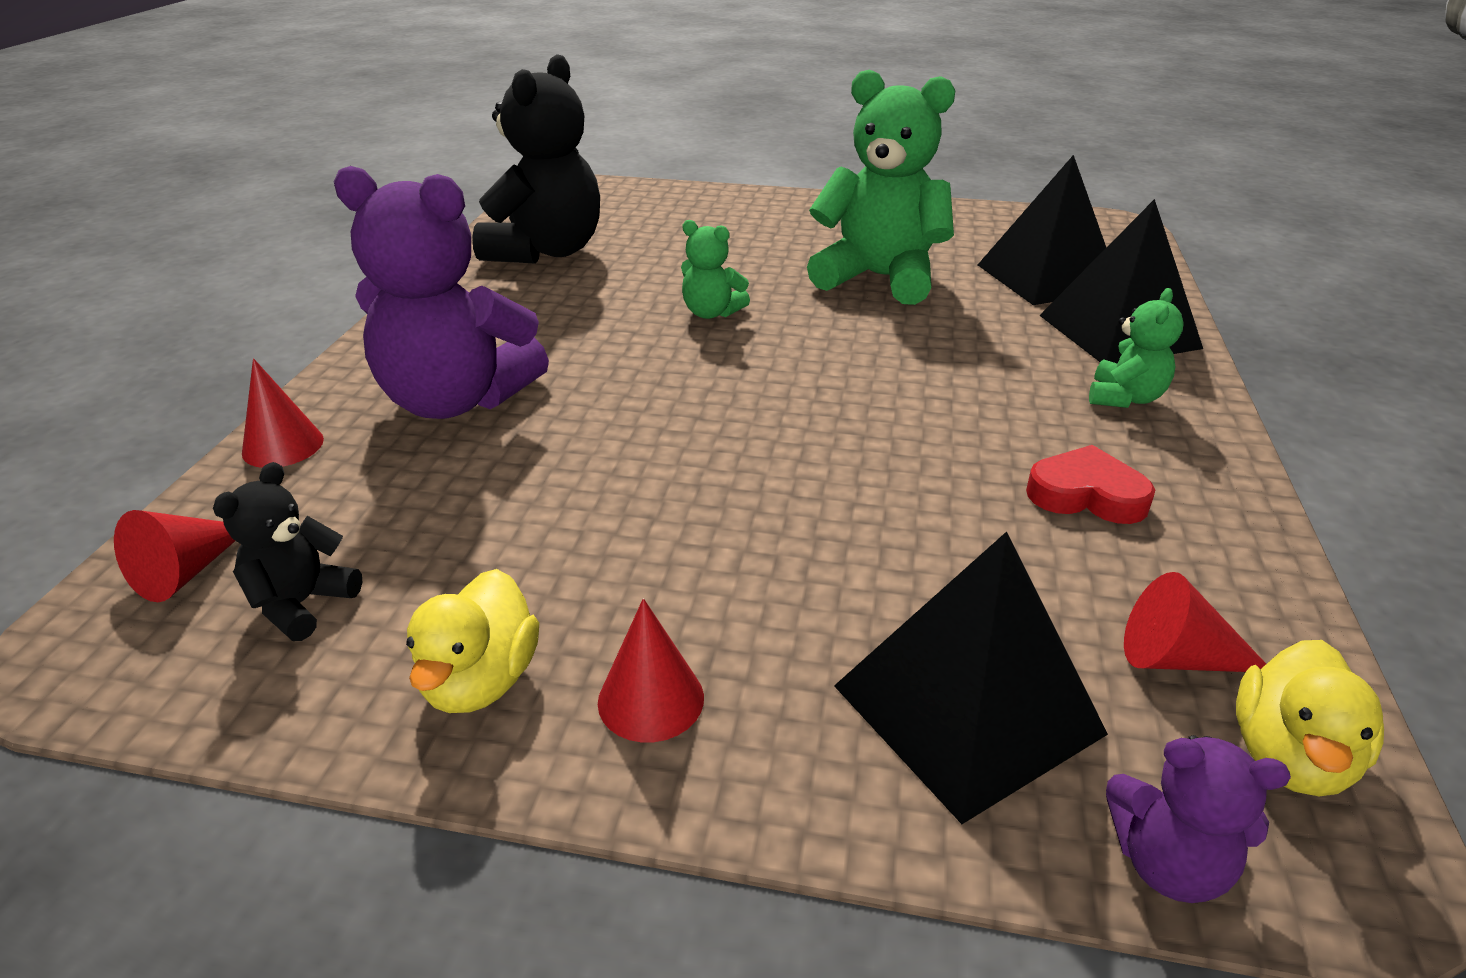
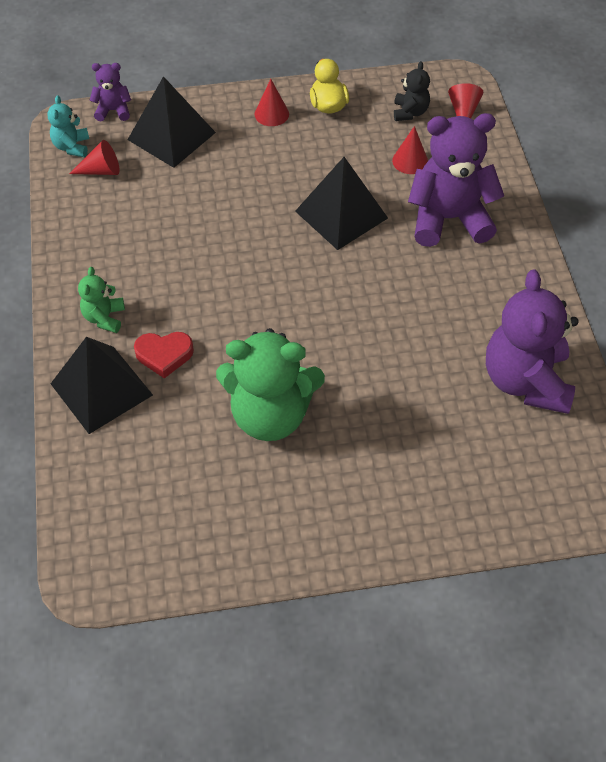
camera: 160 degrees right, 20 degrees up
(283, 446) = (498, 171): red cone -> red cone (410, 161)
(546, 251) = (525, 381): black teddy bear -> purple teddy bear
(711, 313) = (364, 335): green teddy bear -> none
(1047, 277) = (148, 454): black pyramid -> black pyramid (341, 214)
(1086, 494) = (129, 239): red heart -> red heart (164, 355)
(1289, 757) = (72, 147): yellow duck -> turquoise teddy bear

